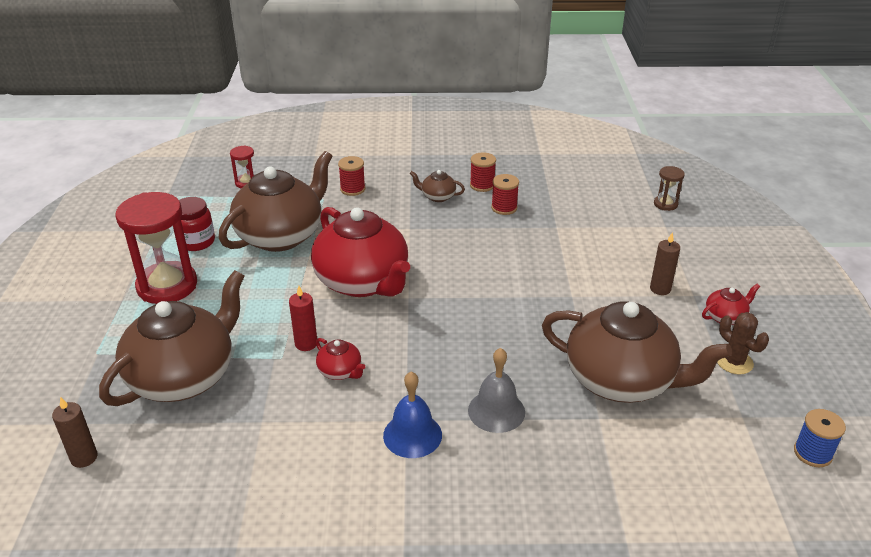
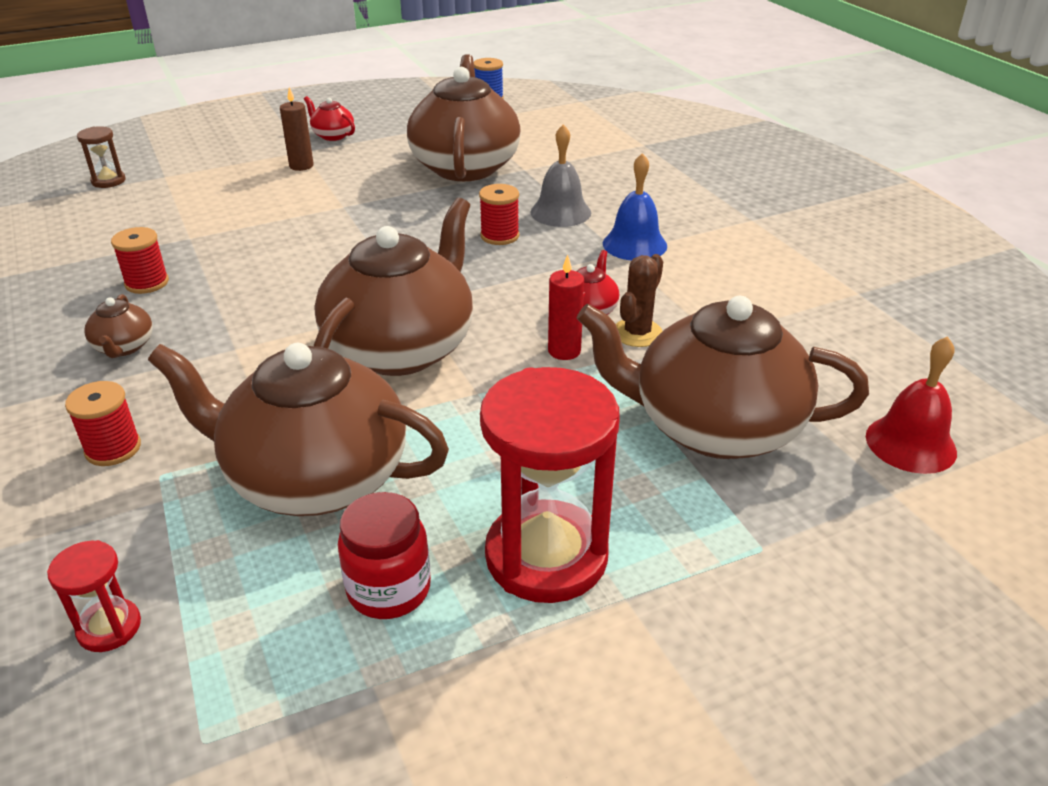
camera: 115 degrees left, 0 degrees up
(84, 458) = (910, 444): brown candle -> red bell
(363, 282) = (401, 348): red teapot -> brown teapot
(482, 185) = (75, 315): red spool -> red spool (499, 236)
(734, 362) = (400, 128): brown cactus -> brown cactus (637, 333)

